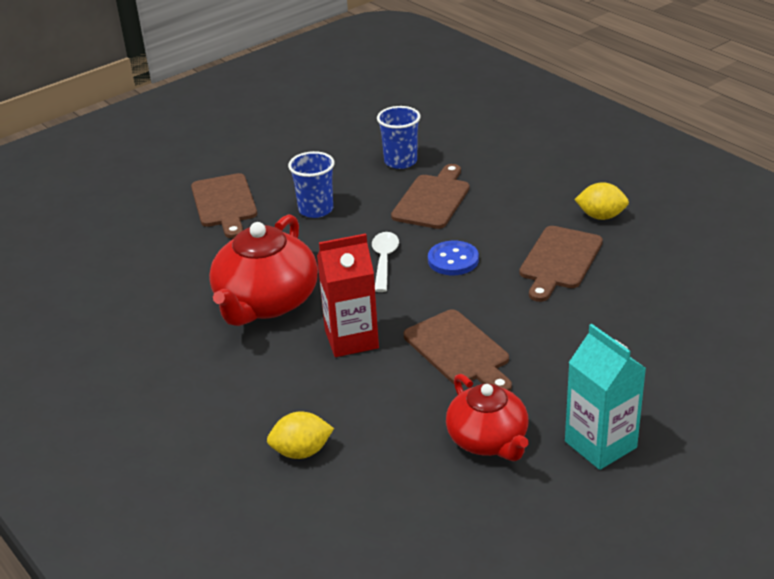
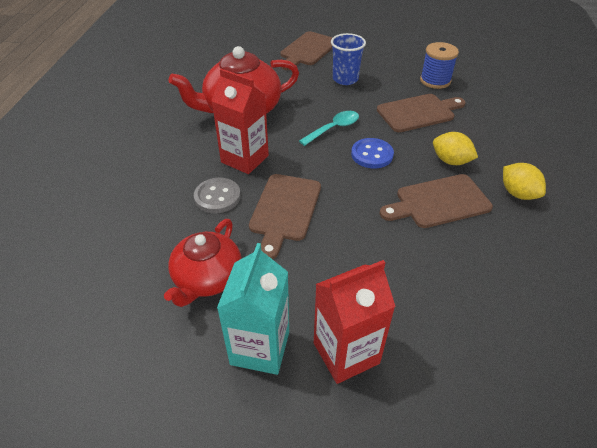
camera: 45 degrees right, 10 degrees up
(301, 451) = (122, 199): yellow lemon -> yellow lemon (450, 161)
(384, 260) = (333, 128): white spoon -> turquoise spoon
(385, 384) = (217, 197): none -> grey button
(400, 161) = (435, 81): blue cup -> blue spool
(655, 400) = (346, 353): none -> red carton

